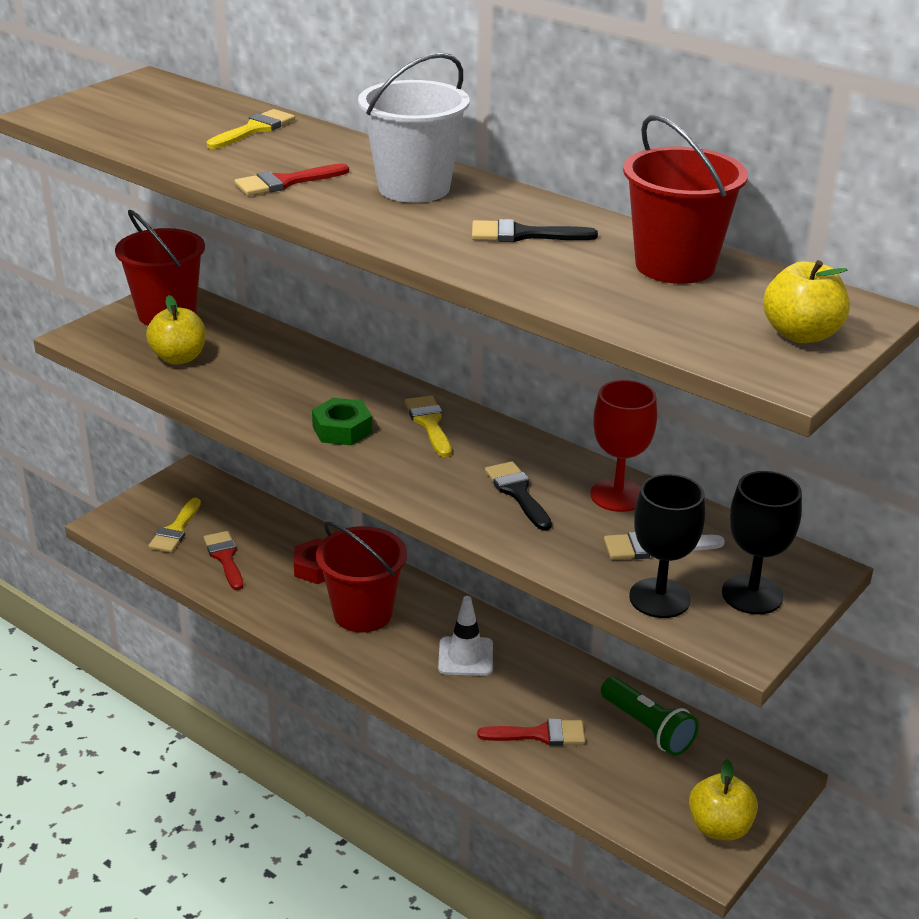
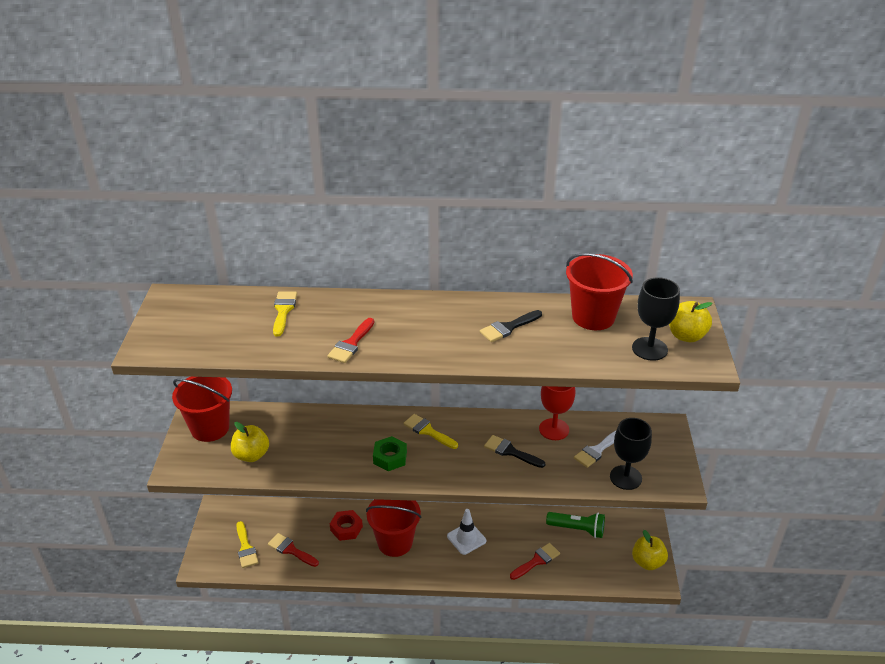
camera: 35 degrees left, 5 degrees up
(414, 188) = (420, 318): white bucket -> none
(752, 595) = (657, 454): black goblet -> black goblet (649, 349)

